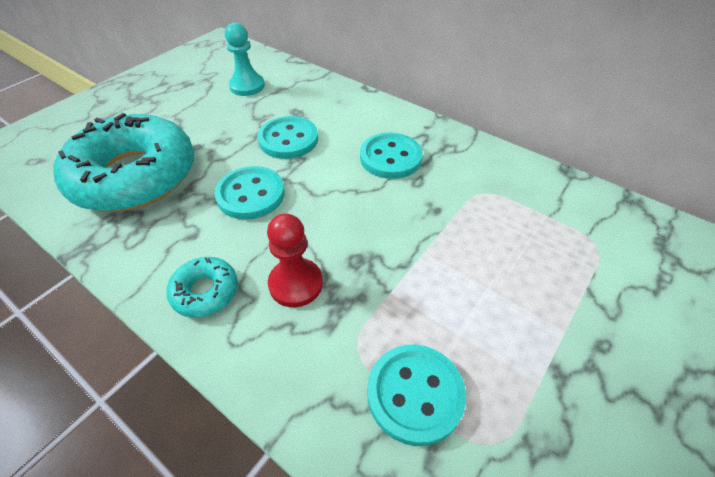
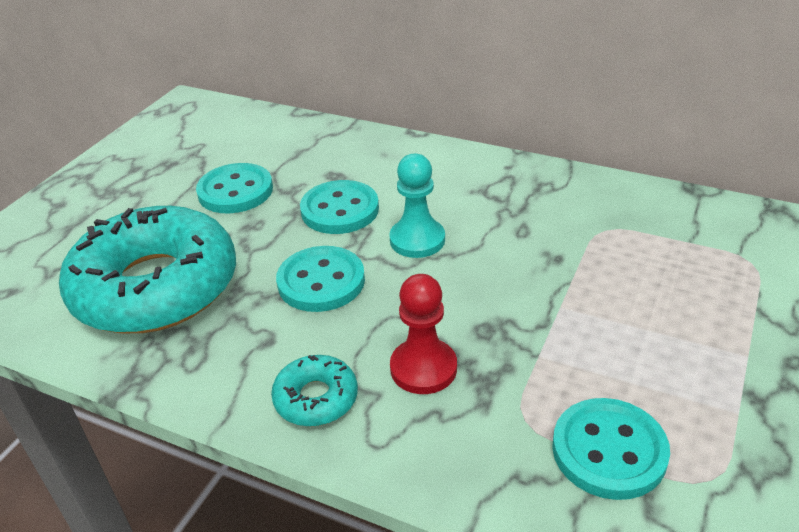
camera: 10 degrees left, 10 degrees down
(247, 86) = (254, 154): turquoise pawn -> turquoise pawn (417, 240)
(390, 158) = (478, 209): turquoise button -> turquoise button (235, 191)

